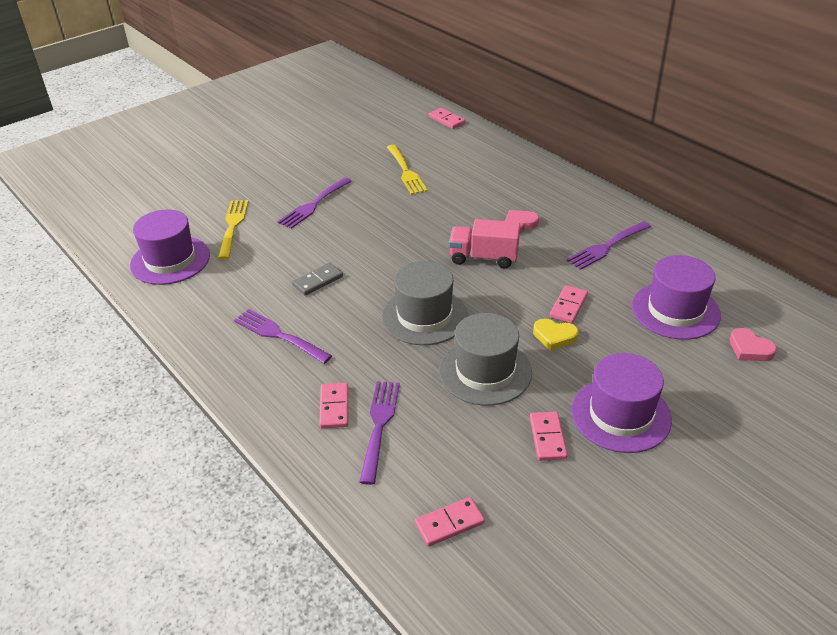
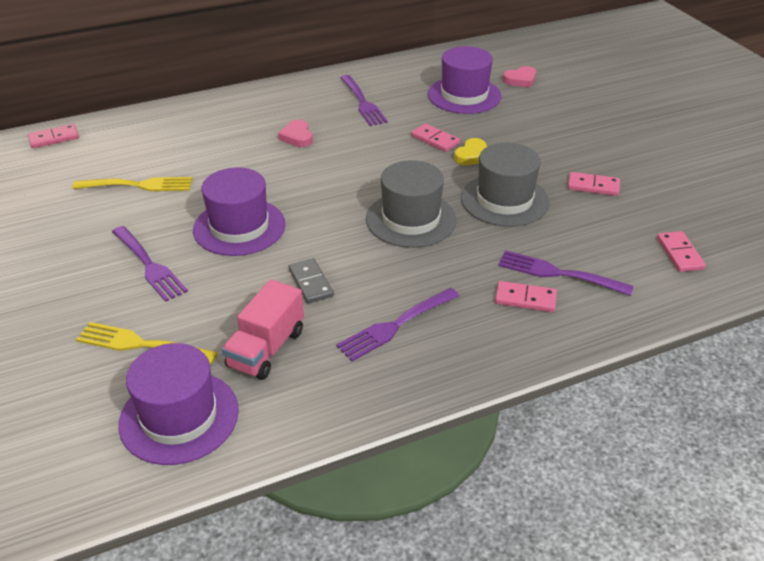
camera: 75 degrees left, 0 degrees up
(483, 257) = (338, 167): pink truck -> pink truck (266, 349)
(620, 415) = (575, 148): purple hat -> purple hat (239, 227)

